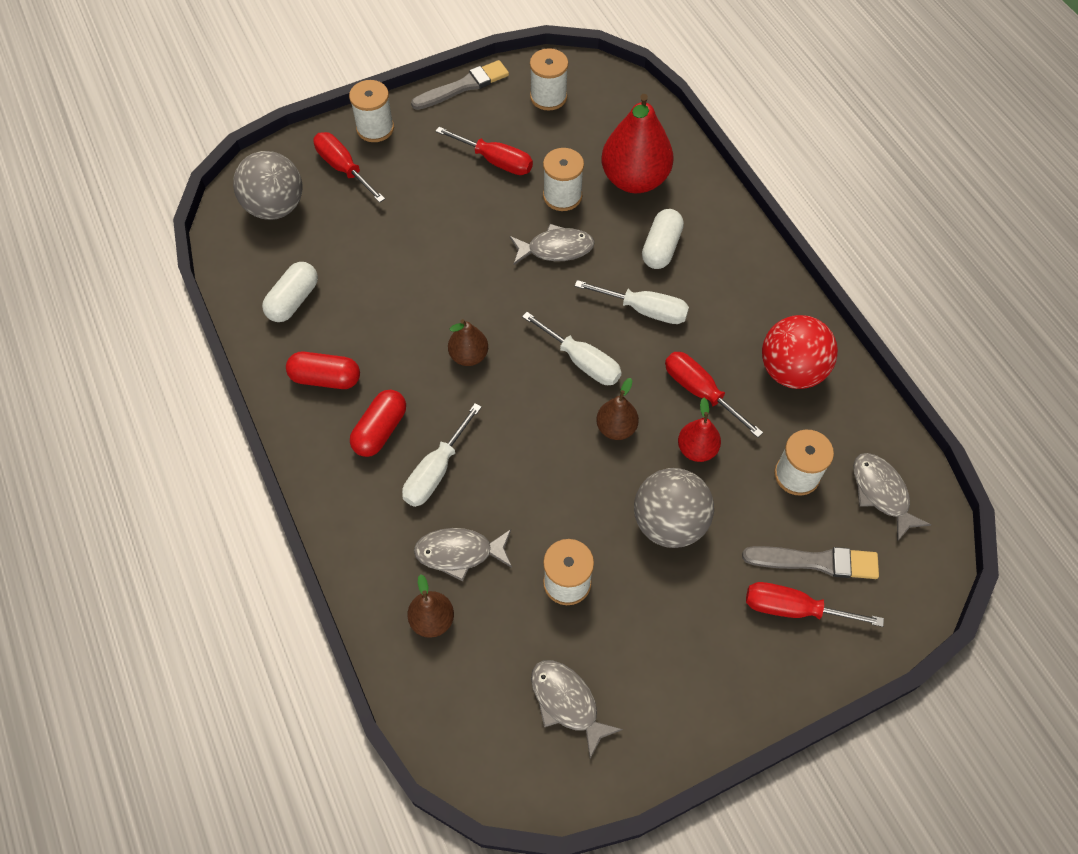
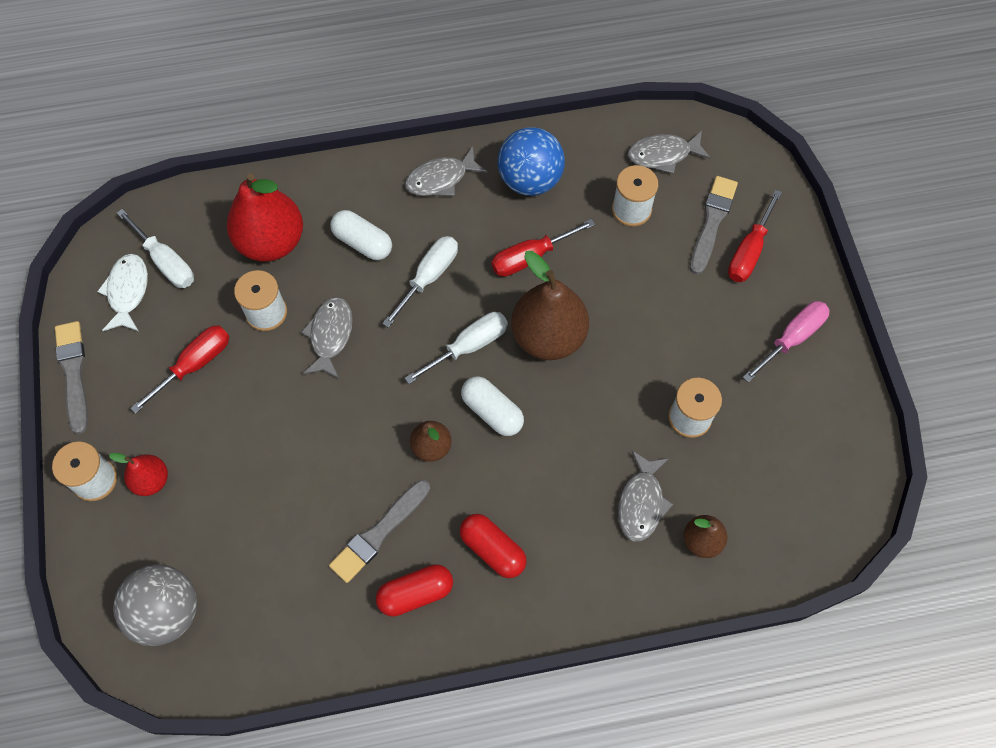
camera: 75 degrees left, 5 degrees up
(293, 300) = (305, 612): white capsule -> white capsule (492, 412)
(326, 378) = (415, 593): red capsule -> red capsule turned 45 degrees clockwise
(343, 168) = (140, 525): red screwdriver -> none
(375, 336) = (379, 533): none -> grey brush
(436, 471) = (551, 505): white screwdriver -> white screwdriver (166, 262)
(548, 97) = (127, 292): white spool -> white fish
(567, 703) = (797, 445): grey fish -> grey fish (441, 179)
(616, 428) = (548, 336): brown pear -> brown pear, size x1.93
(669, 523) = (652, 320): grey ball -> none
(696, 449) = (587, 277): red pear -> red pear (151, 480)
(698, 676) = (792, 338): none -> pink screwdriver
(791, 371) = (530, 180): red ball -> blue ball

